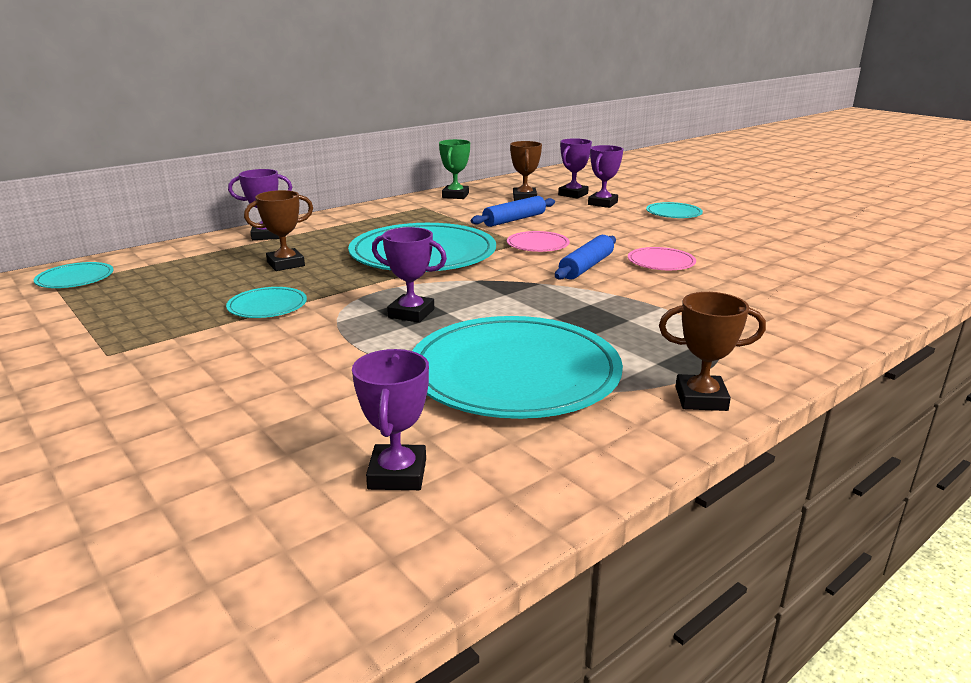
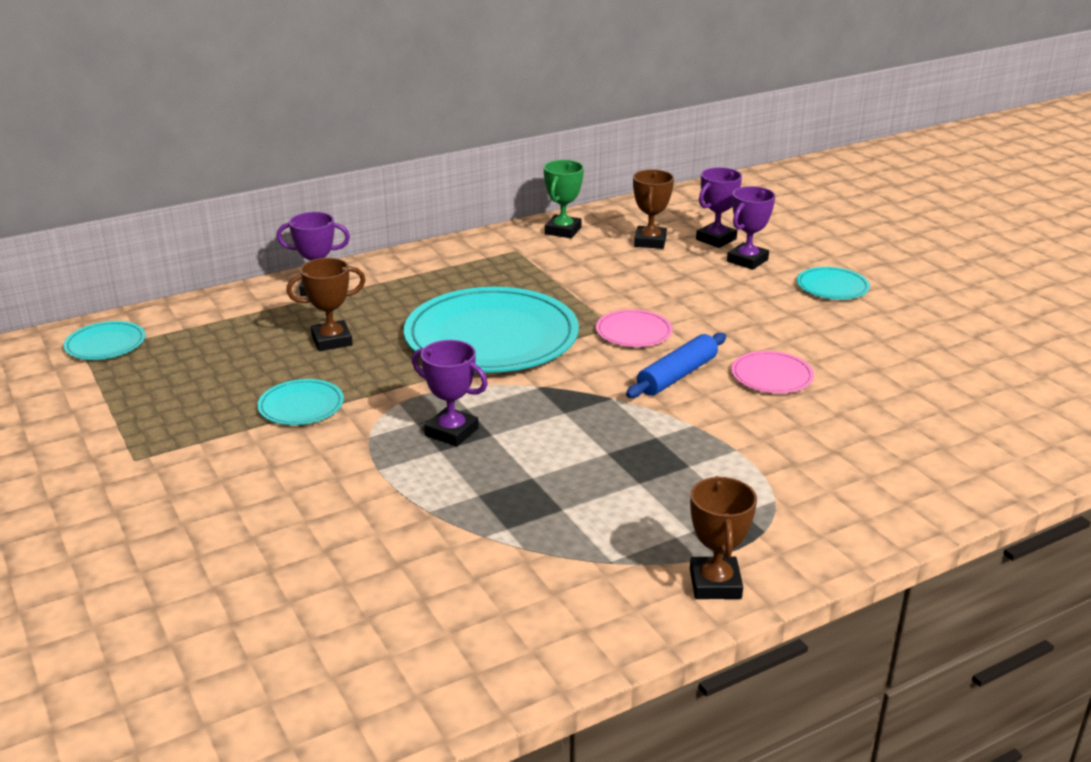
camera: 10 degrees right, 5 degrees up
(397, 474) = (383, 637): purple trophy -> none
(514, 220) = (621, 284): blue rolling pin -> none
(514, 372) = (534, 527): turquoise plate -> none
(701, 399) = (715, 584): brown trophy -> brown trophy turned 75 degrees clockwise

